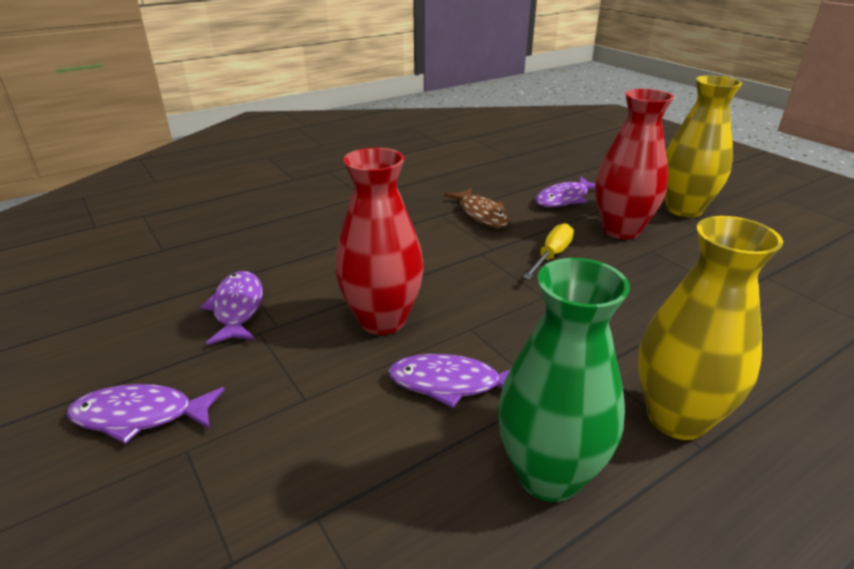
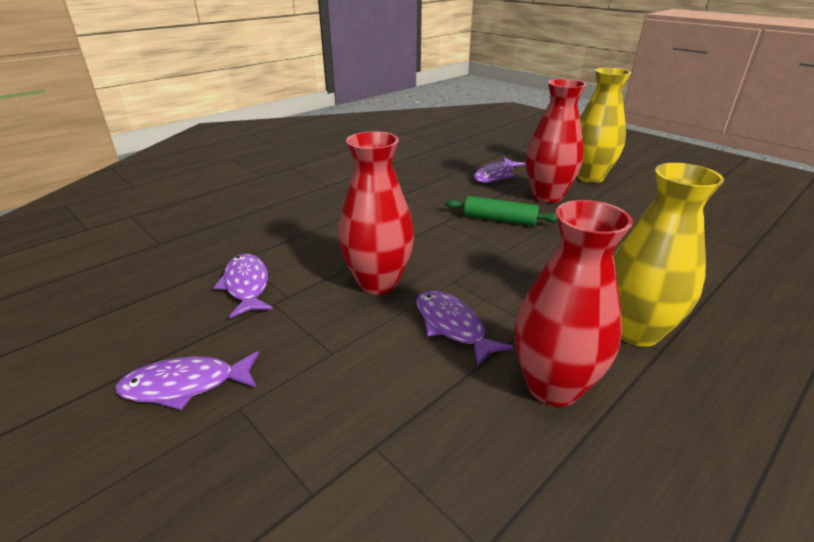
camera: 10 degrees left, 0 degrees up
(451, 384) = (452, 326): purple fish -> purple fish turned 60 degrees clockwise
(481, 214) = (433, 192): brown fish -> none
(548, 475) = (553, 386): green vase -> red vase
(551, 255) = (499, 219): yellow screwdriver -> green rolling pin

